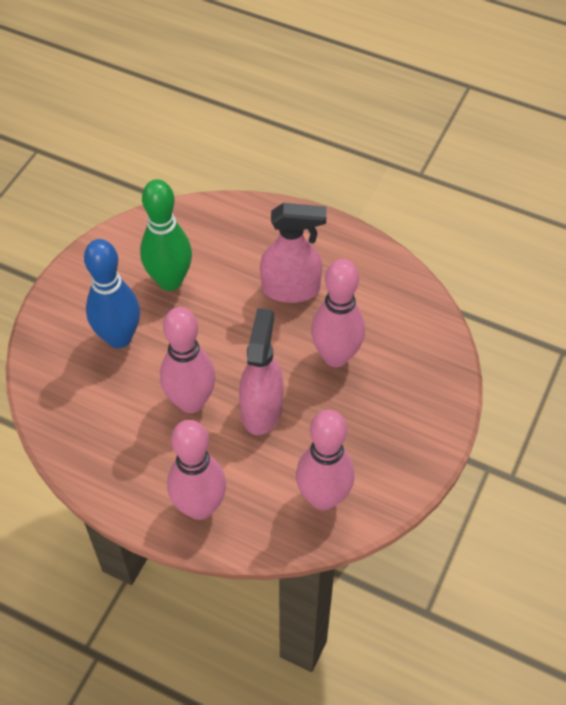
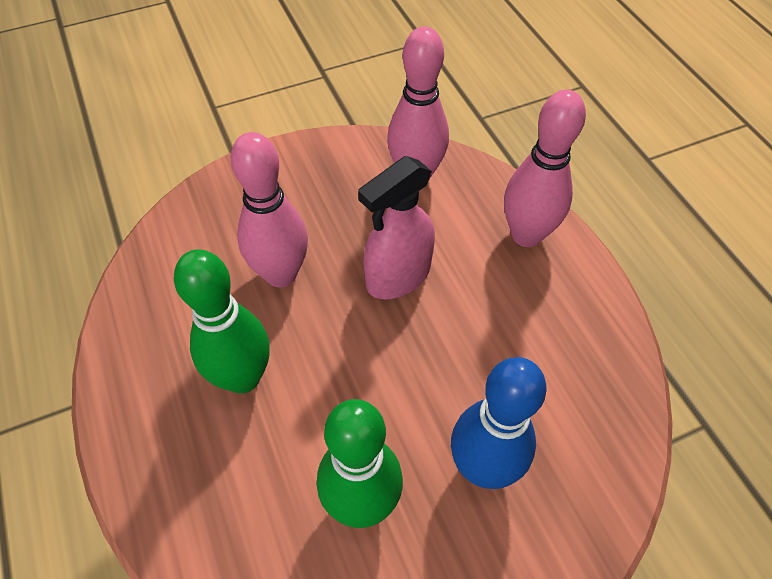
camera: 140 degrees left, 0 degrees up
(191, 402) = (459, 331): pink bowling pin -> none
(291, 289) = (243, 377): pink spray bottle -> green bowling pin

